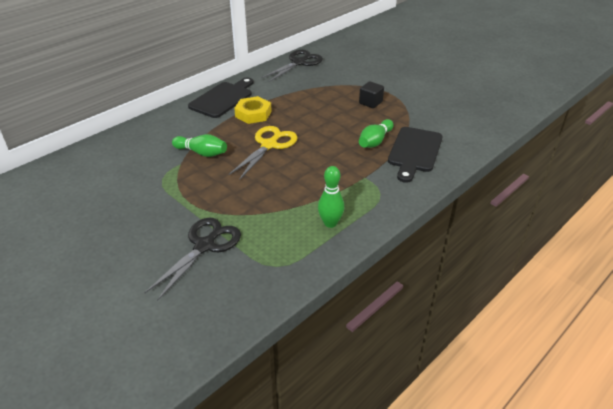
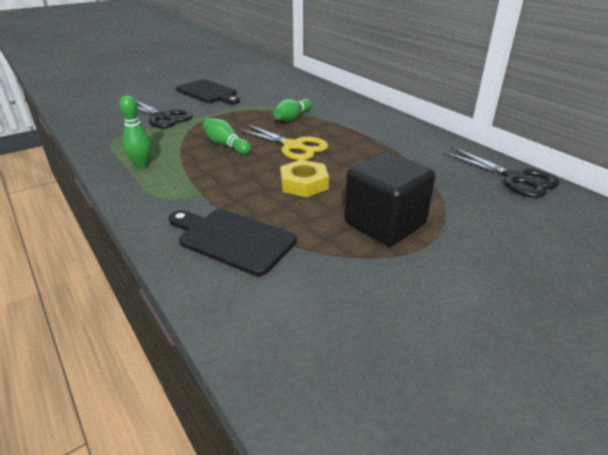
camera: 100 degrees right, 5 degrees down
(223, 99) = (399, 129): black cutting board -> black cutting board (208, 92)
(253, 114) = (362, 142): yellow nut -> yellow nut (304, 184)
(370, 103) = (384, 224): black cube -> black cube, size x2.04
(375, 141) = (273, 211): green bowling pin -> green bowling pin (226, 145)

